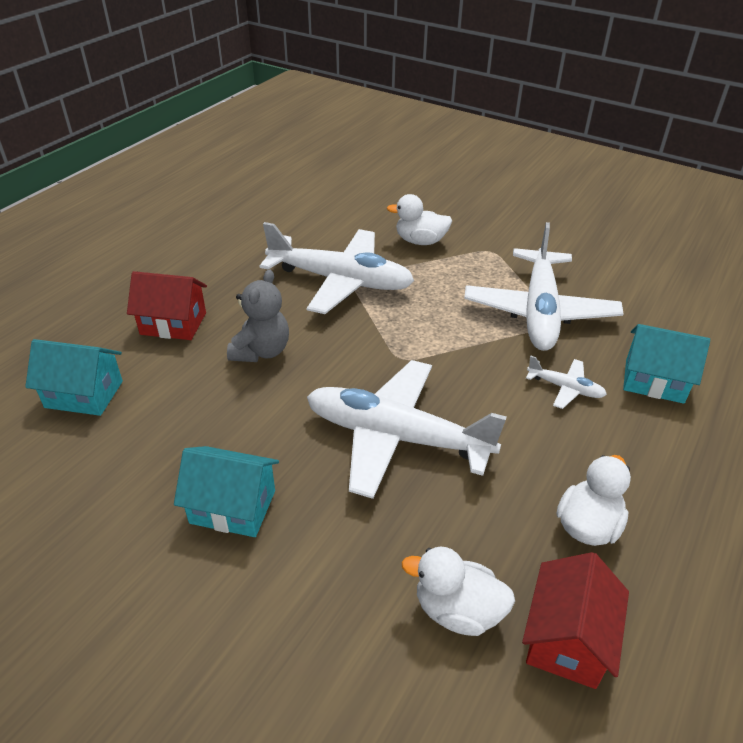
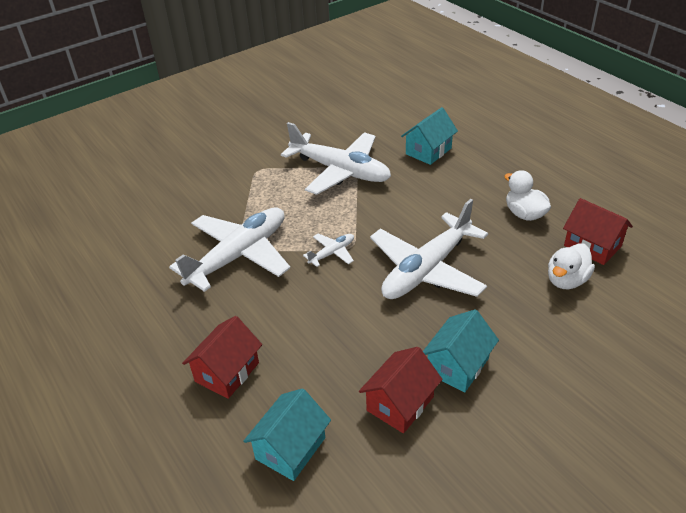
camera: 65 degrees left, 0 degrees up
(158, 465) = (400, 404): none -> red house
(261, 351) = (300, 320): grey teddy bear -> none
(420, 241) = (218, 199): white duck -> none
(565, 388) = (417, 185): white plane -> white plane (332, 253)

